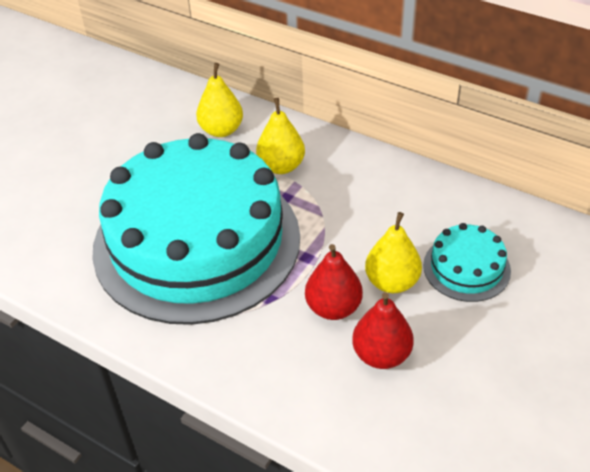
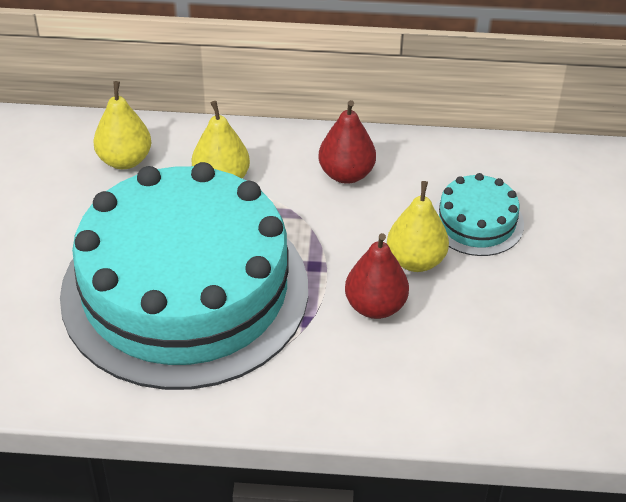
camera: 30 degrees left, 0 degrees up
(381, 355) = (451, 334): red pear -> red pear (346, 174)

